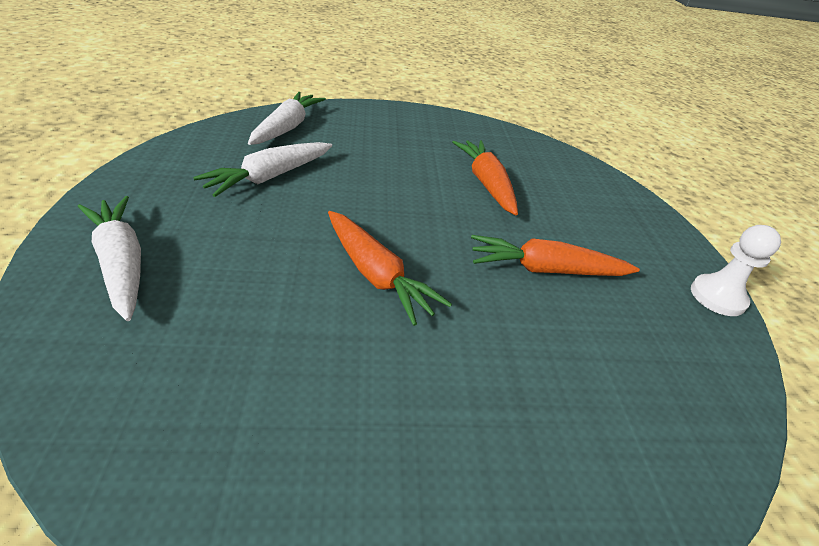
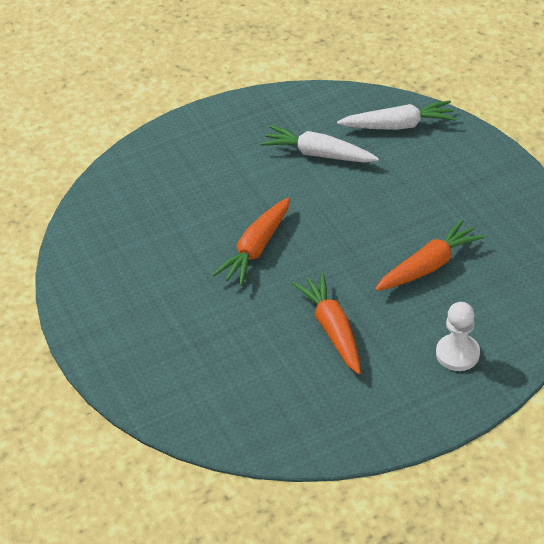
camera: 75 degrees right, 5 degrees up
(121, 263) = (185, 150): white carrot -> none
(717, 297) = (383, 438): white pawn -> white pawn (457, 354)

